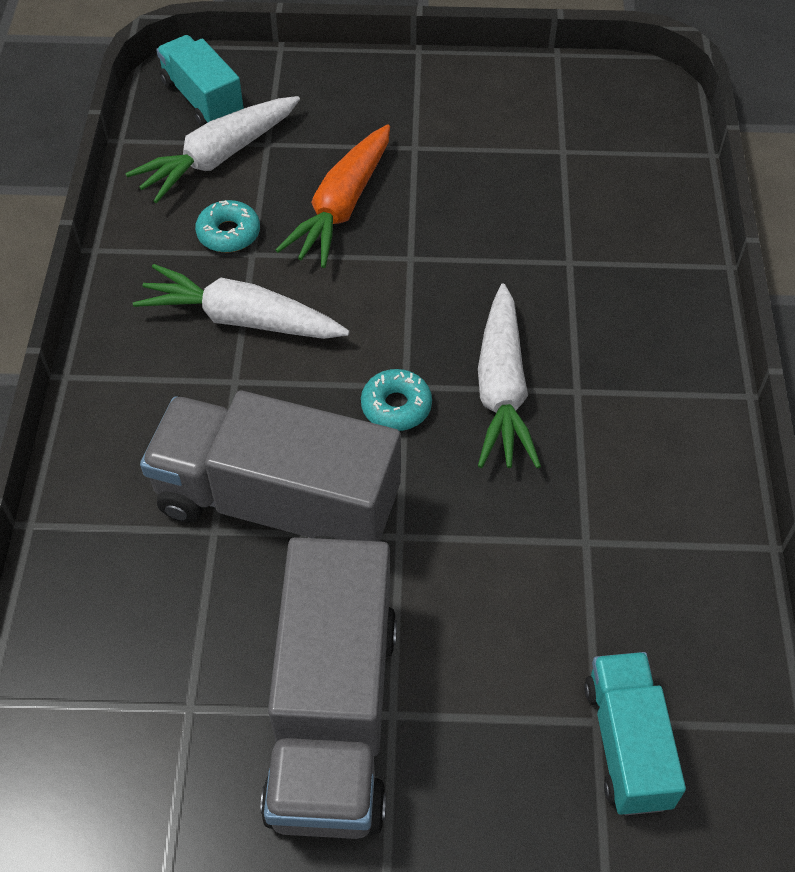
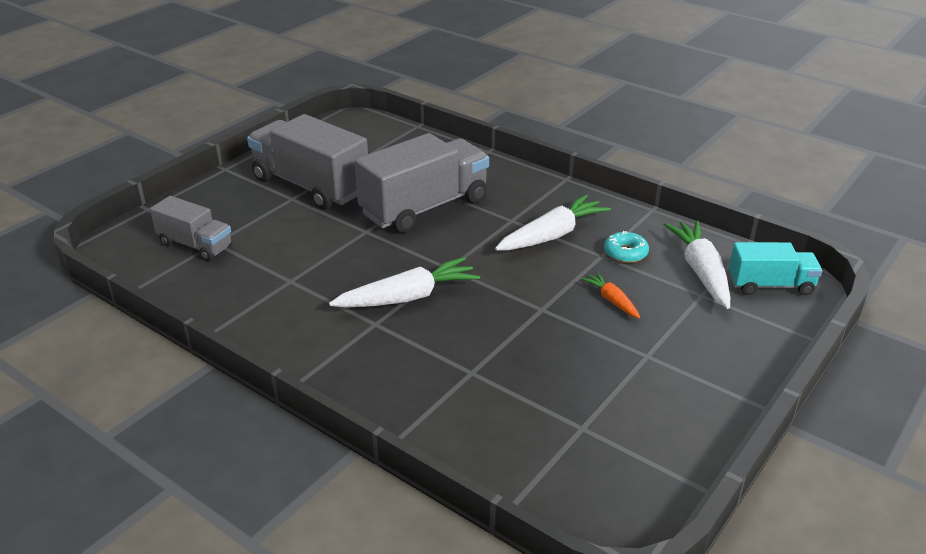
camera: 125 degrees right, 20 degrees down
(342, 207) = (611, 300): orange carrot -> orange carrot, size x0.53
(396, 406) = (439, 259): turquoise donut -> none
(502, 390) = (408, 297): white carrot -> white carrot turned 120 degrees clockwise
(627, 744) = (195, 245): turquoise truck -> grey truck

